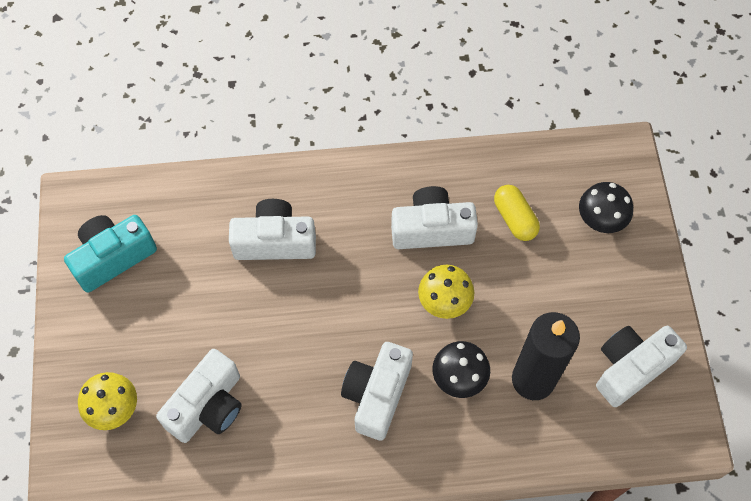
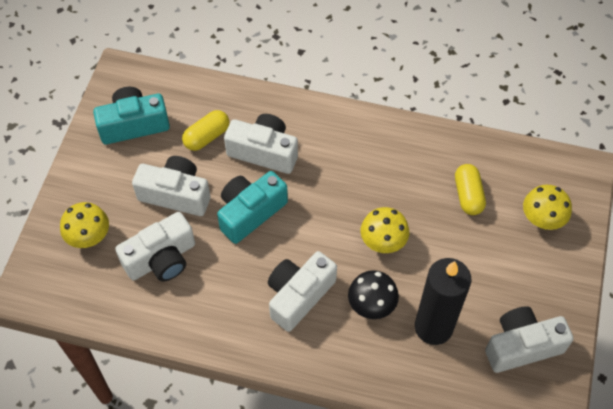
camera: 20 degrees right, 5 degrees down
(203, 244) = (207, 137): none -> yellow capsule
(287, 317) = (250, 212): none -> turquoise camera
(432, 229) = (395, 182): white camera -> white camera (176, 194)
(600, 220) = (542, 219): black mushroom -> yellow mushroom

